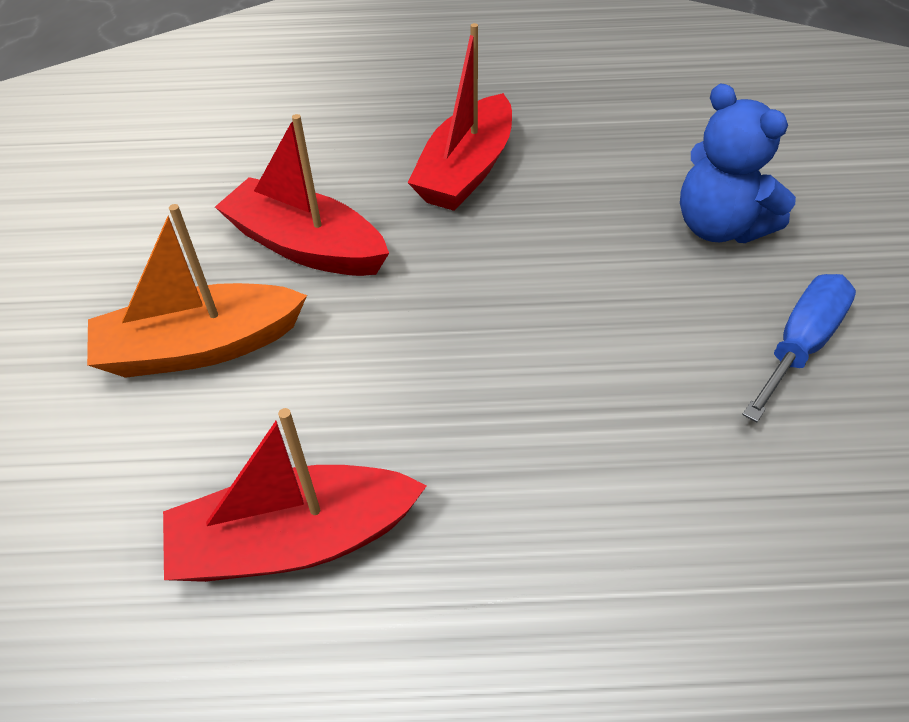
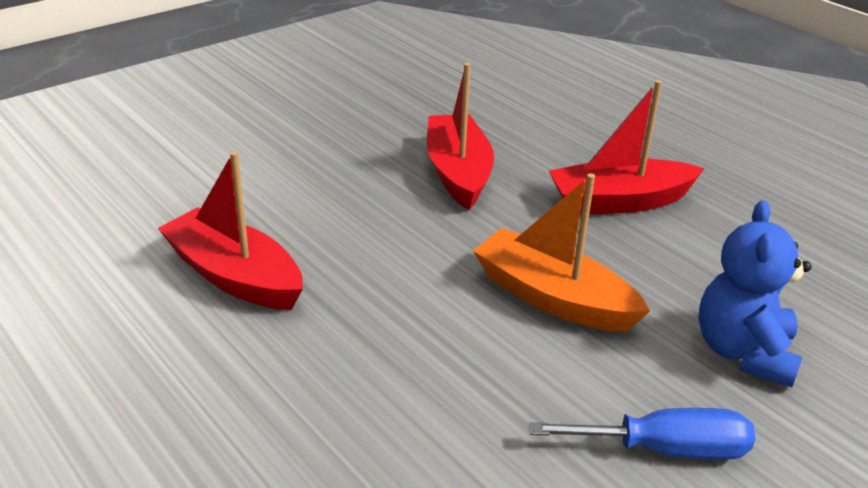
camera: 50 degrees right, 15 degrees down
(200, 347) = (333, 177): orange boat -> orange boat (553, 298)

